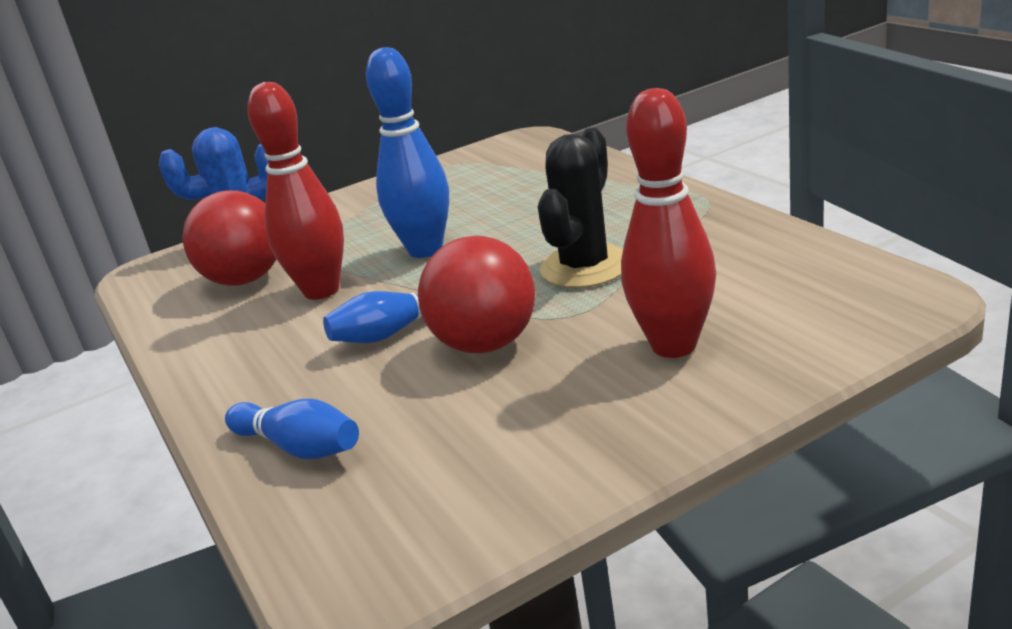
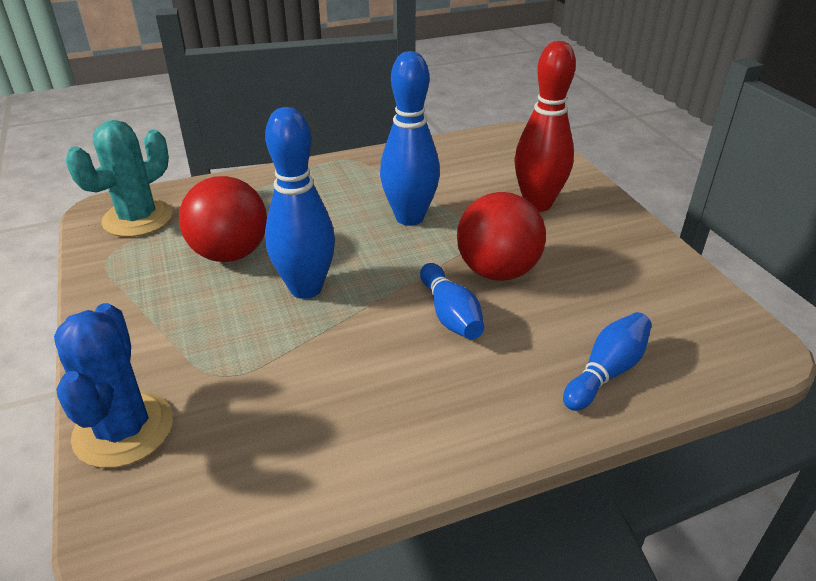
camera: 85 degrees left, 10 degrees up
(245, 280) = (258, 421): red ball -> red ball (230, 254)
(321, 290) = (337, 358): red bowling pin -> none
(517, 153) = (138, 218): none -> turquoise cactus
(585, 267) = (409, 218): black cactus -> blue bowling pin

